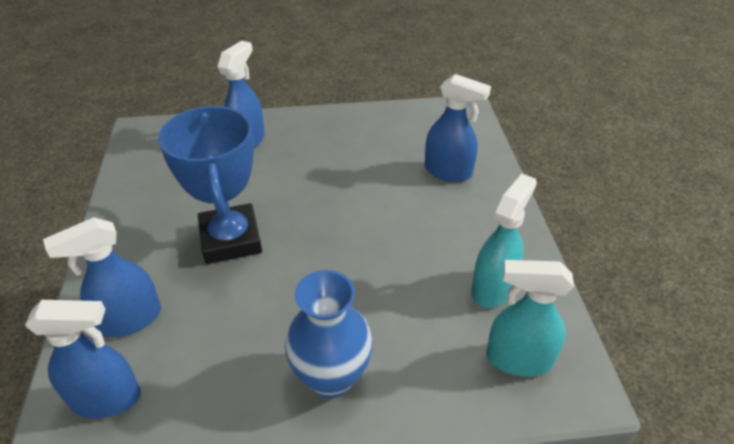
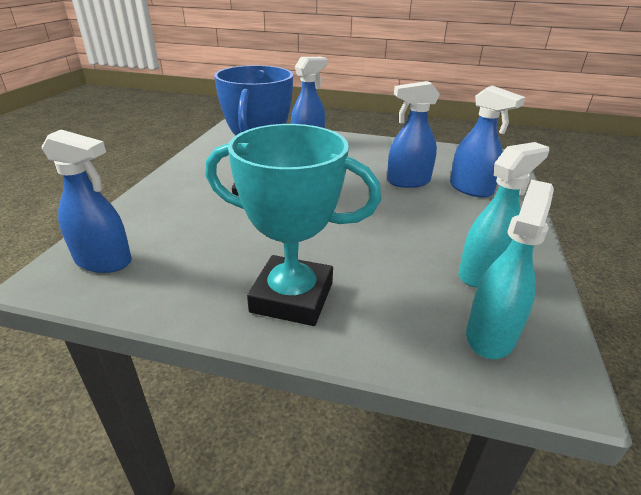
camera: 20 degrees right, 10 degrees down
(129, 319) = (155, 220): blue spray bottle -> blue spray bottle (408, 182)
(331, 377) = (292, 297): blue vase -> turquoise trophy
(518, 359) = (490, 335): turquoise spray bottle -> turquoise spray bottle turned 90 degrees clockwise

